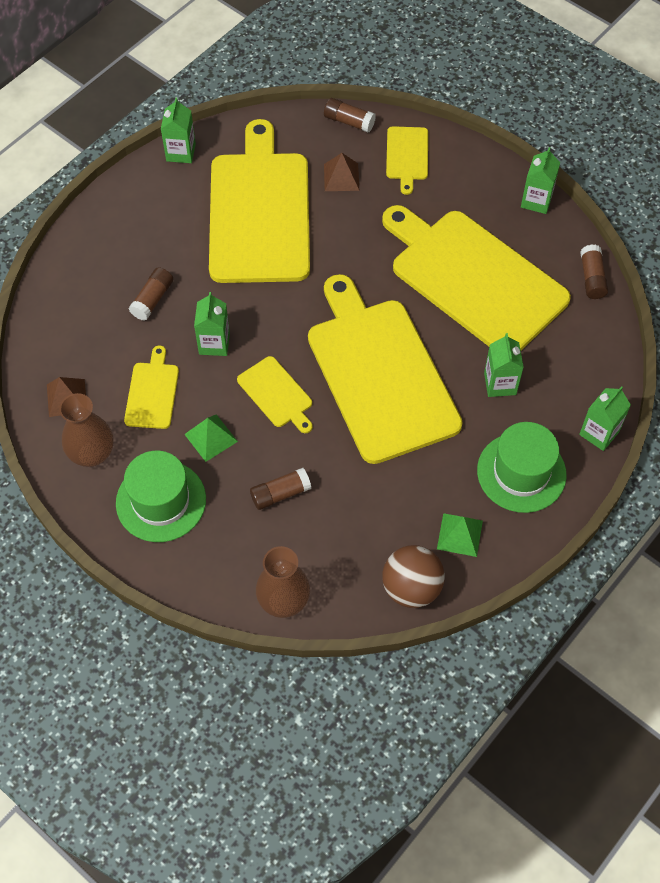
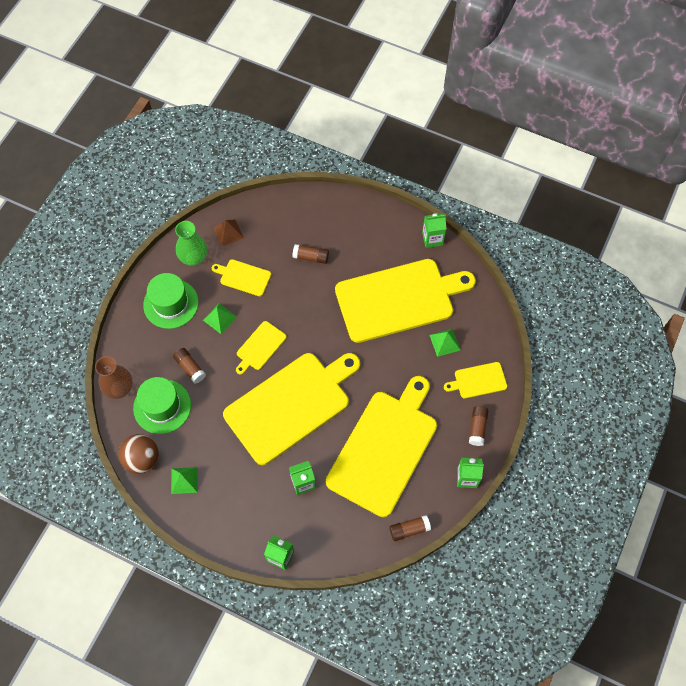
camera: 75 degrees right, 5 degrees up
(92, 454) = (194, 258): brown vase -> green vase
(152, 392) = (243, 277): yellow cutting board -> yellow cutting board turned 150 degrees counterclockwise
(214, 343) = (288, 301): green carton -> none
(341, 177) = (445, 342): brown pyramid -> green pyramid
(349, 121) = (496, 335): brown glue stick -> brown glue stick (477, 428)
(521, 472) = (238, 510): green hat -> green hat (162, 406)

